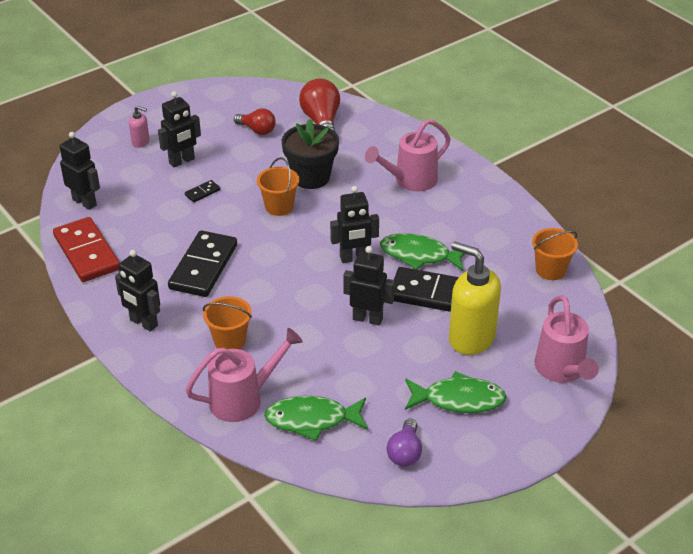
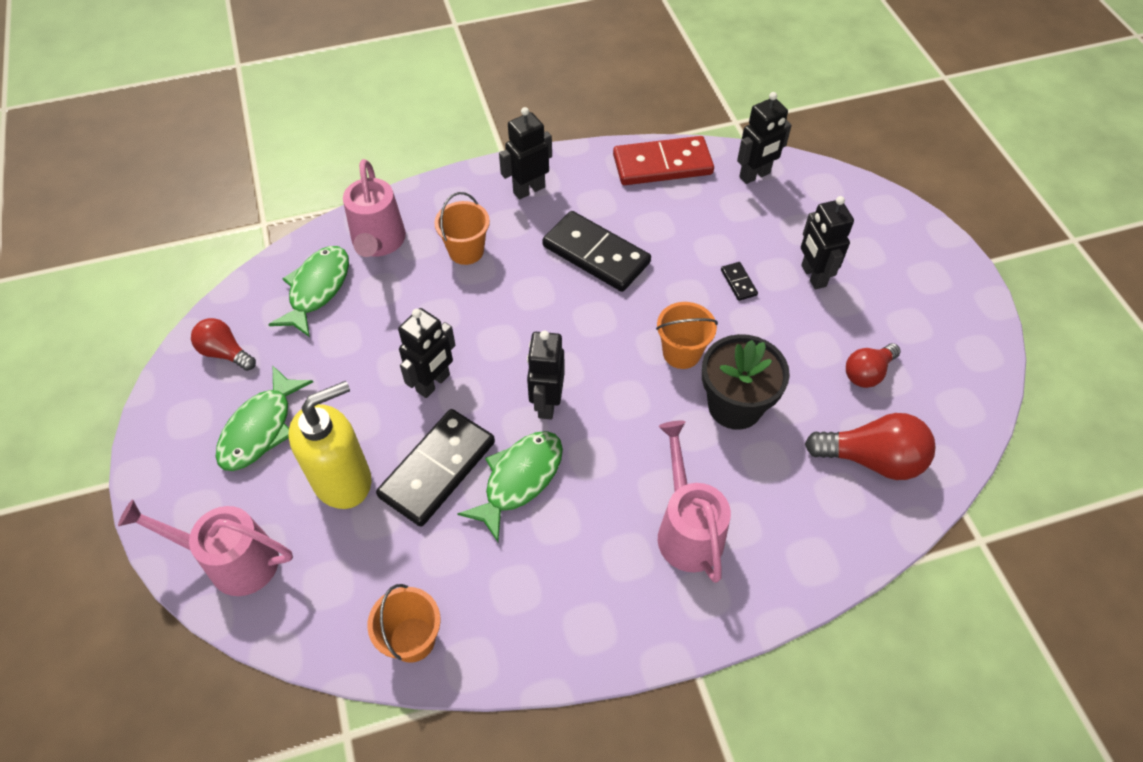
camera: 110 degrees right, 15 degrees up
(141, 142) = (867, 244): pink soap dispenser -> none
(405, 452) = (225, 353): purple light bulb -> red light bulb

